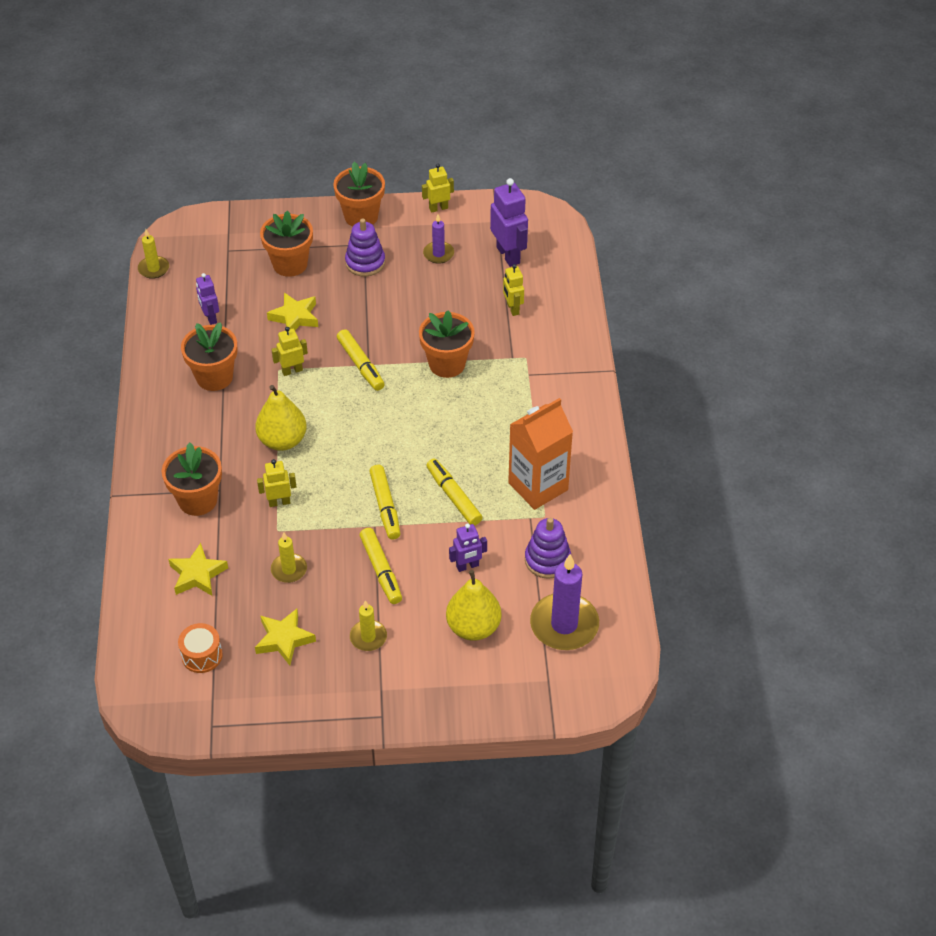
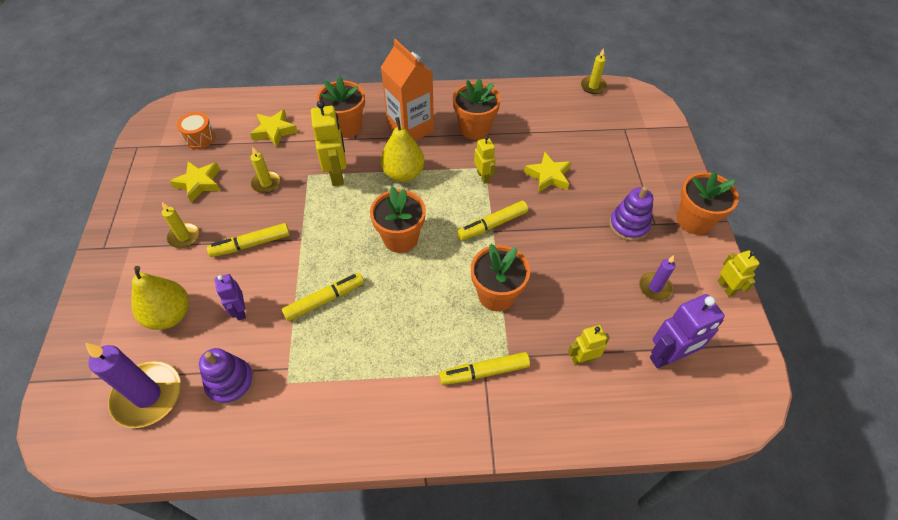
camera: 90 degrees right, 5 degrees up
(210, 317) = (541, 122): purple robot -> none
(279, 502) = (337, 174): yellow robot -> yellow robot, size x1.68
(290, 264) = (615, 170): orange flower pot -> orange flower pot (400, 238)
(385, 506) = (321, 246): yellow marker -> yellow marker (484, 372)
(538, 486) = (327, 377): orange carton -> orange carton (410, 129)

